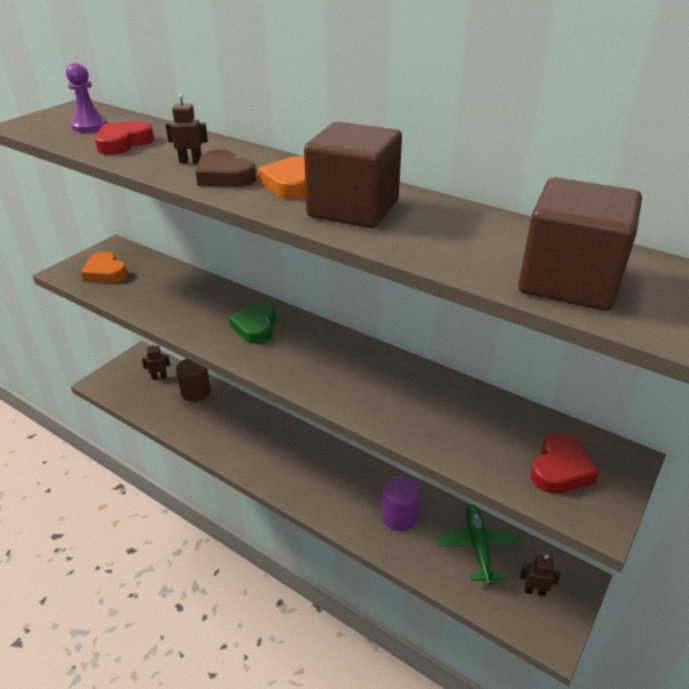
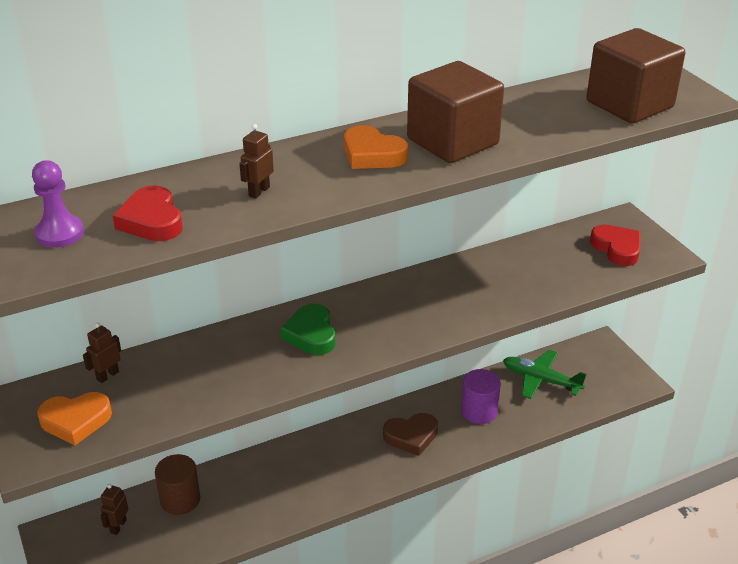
camera: 60 degrees left, 0 degrees up
(224, 176) = (318, 182): brown heart -> brown heart (411, 436)
(255, 326) = (311, 334): green heart -> green heart turned 45 degrees clockwise
(534, 591) = (598, 370): brown robot -> brown robot (107, 375)

